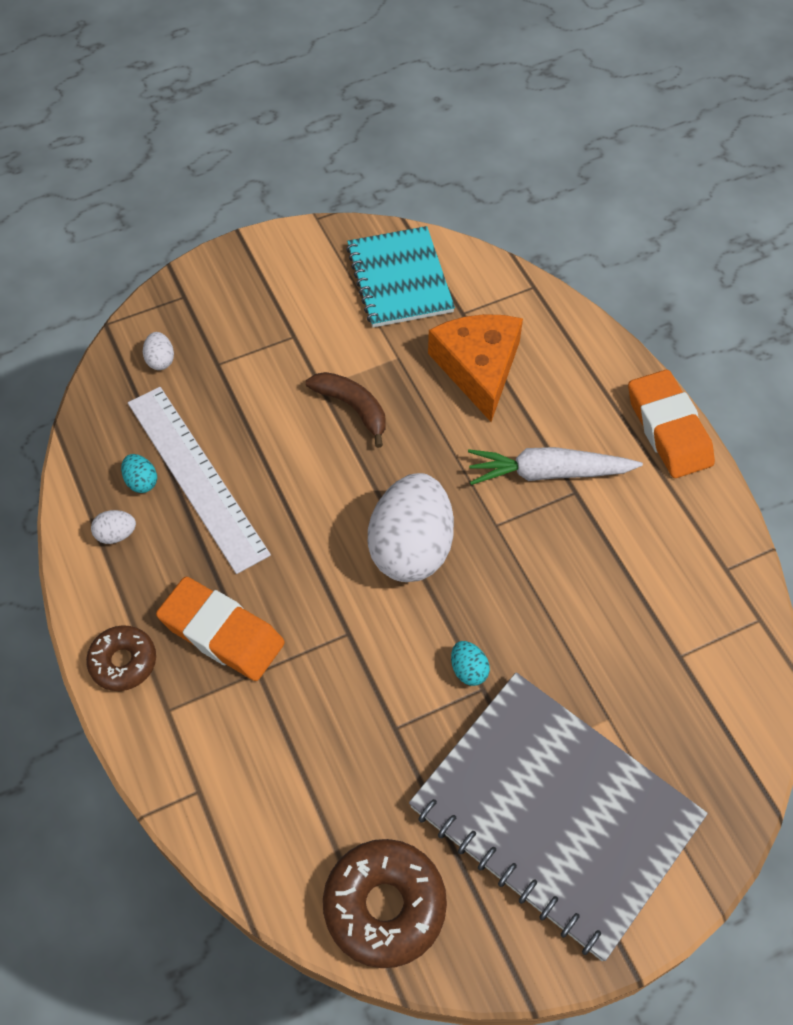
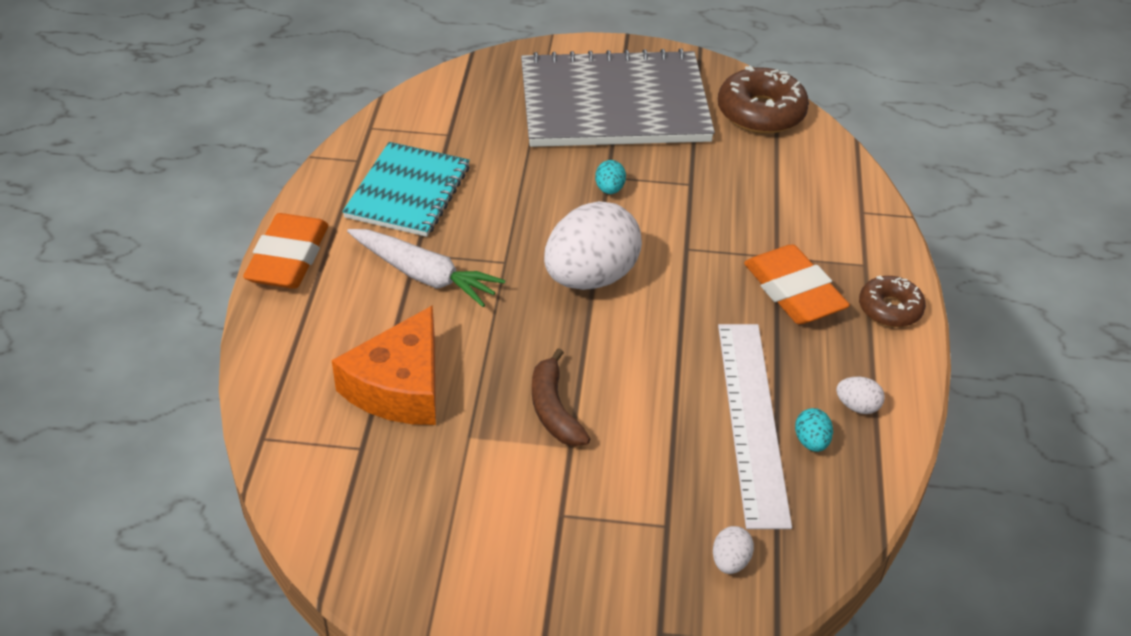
camera: 150 degrees left, 15 degrees down
(399, 279) = (393, 519): turquoise notebook -> turquoise notebook (408, 192)
(555, 813) = (614, 104): grey notebook -> grey notebook turned 75 degrees counterclockwise

